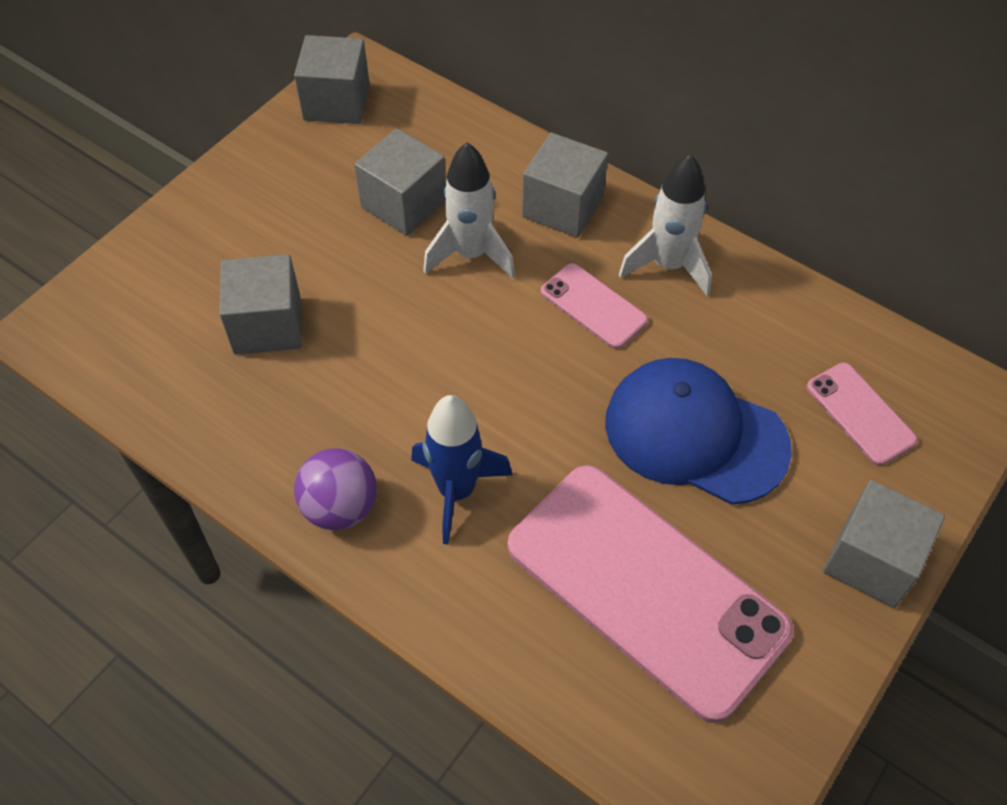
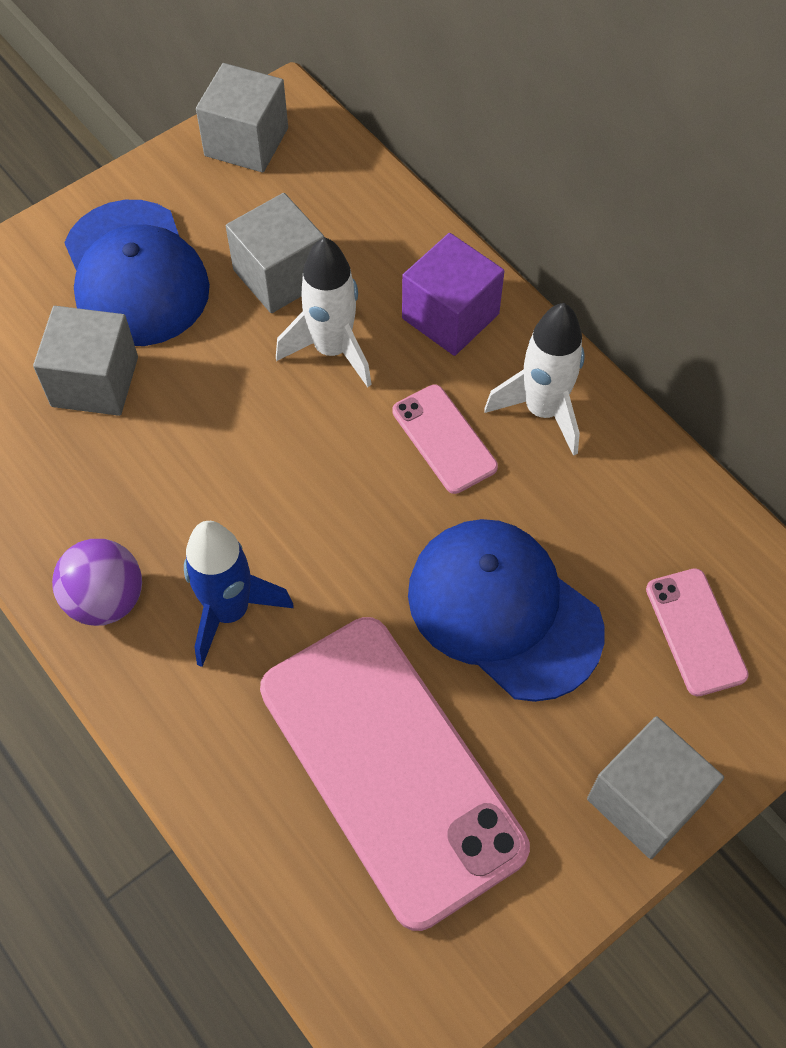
camera: 15 degrees right, 5 degrees up
(274, 228) = (135, 274): none -> blue cap
(563, 207) = (450, 316): grey cube -> purple cube

